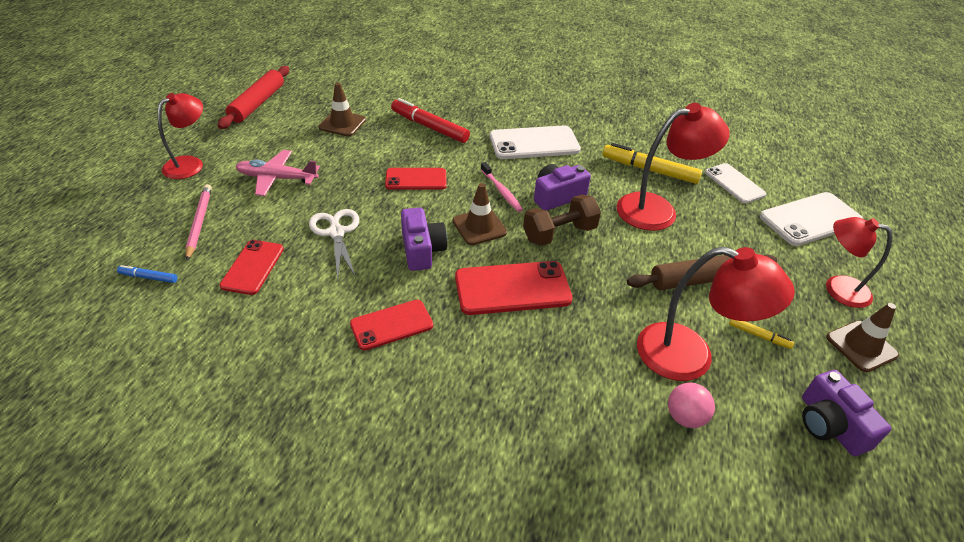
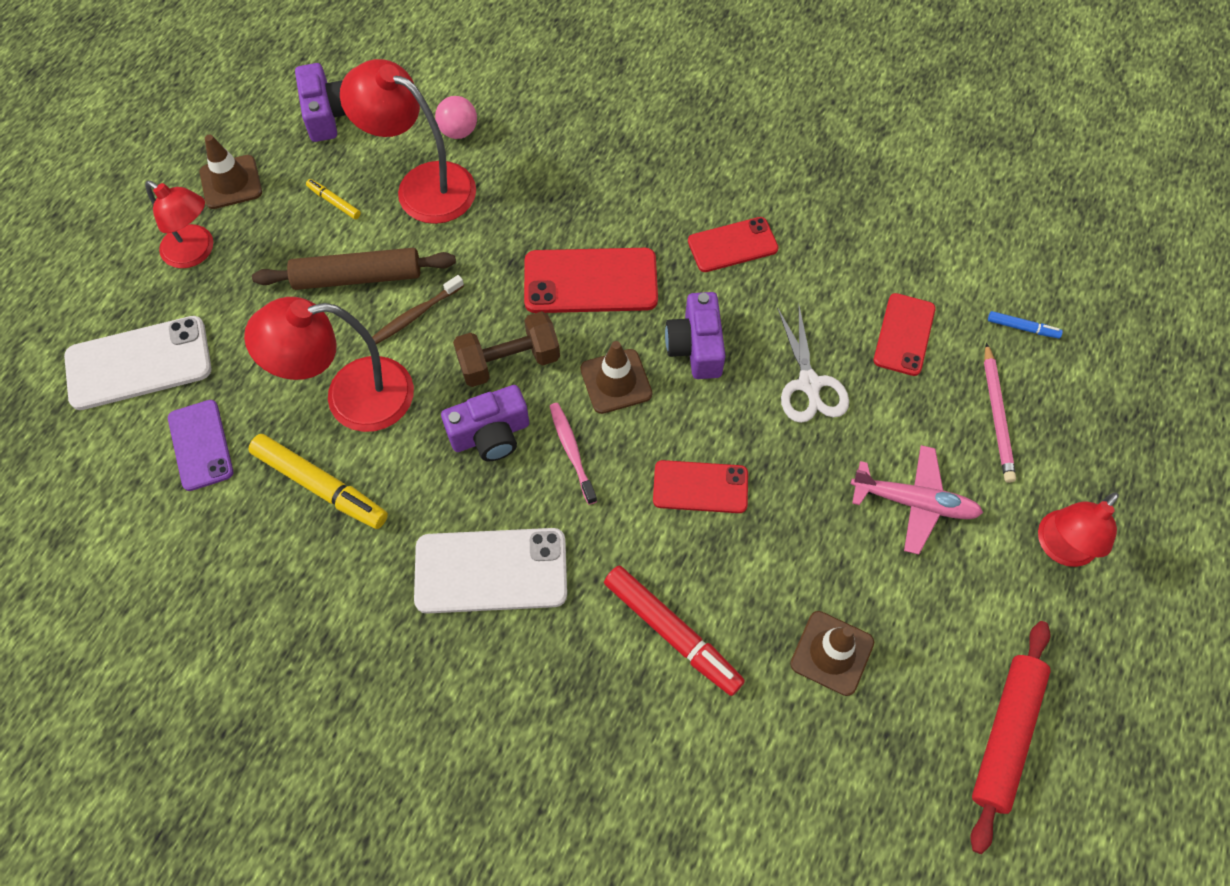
camera: 170 degrees left, 20 degrees up
(640, 257) = (416, 315): none -> brown toothbrush
(734, 183) = (201, 445): white phone -> purple phone

